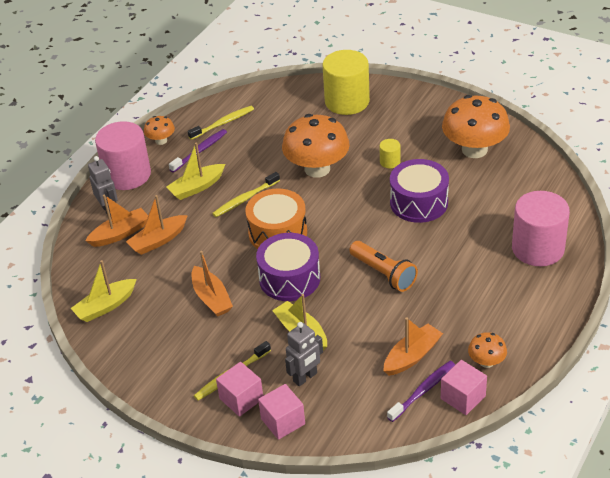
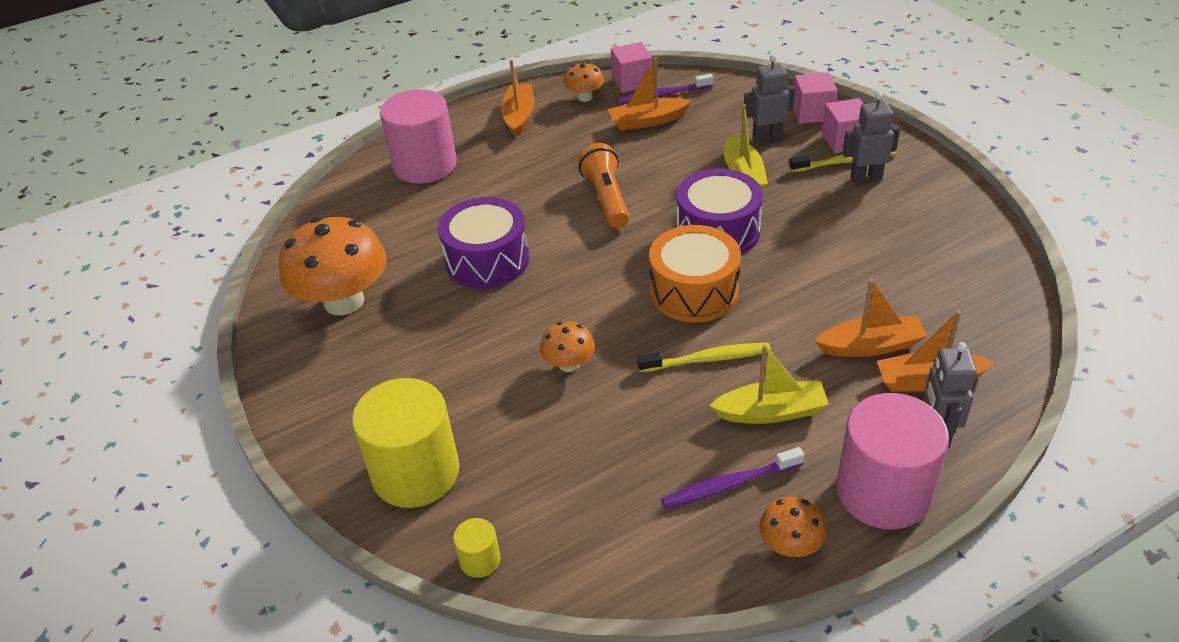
camera: 150 degrees left, 0 degrees up
(105, 306) = (978, 282): yellow boat -> none
(209, 366) = (866, 178): none -> grey robot
(211, 298) = (829, 243): orange boat -> orange boat (519, 116)
(223, 123) = (653, 531): yellow toothbrush -> none
(317, 169) = (569, 364): orange mushroom -> orange mushroom, size x0.48
(390, 162) = (463, 331): yellow cylinder -> yellow cylinder (480, 560)

